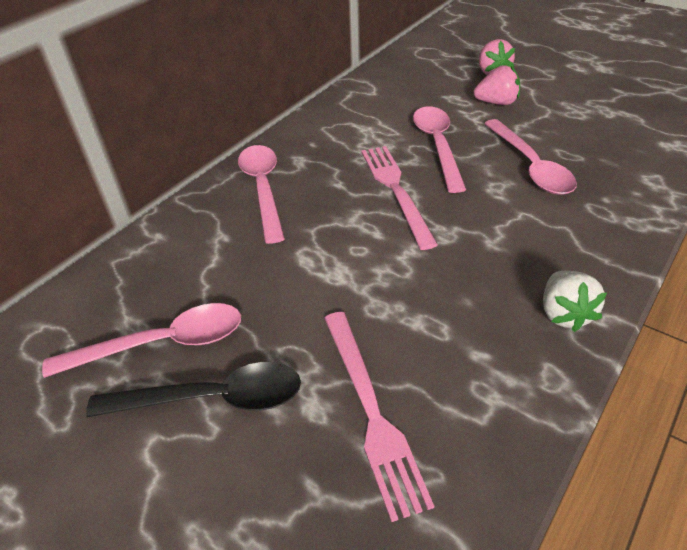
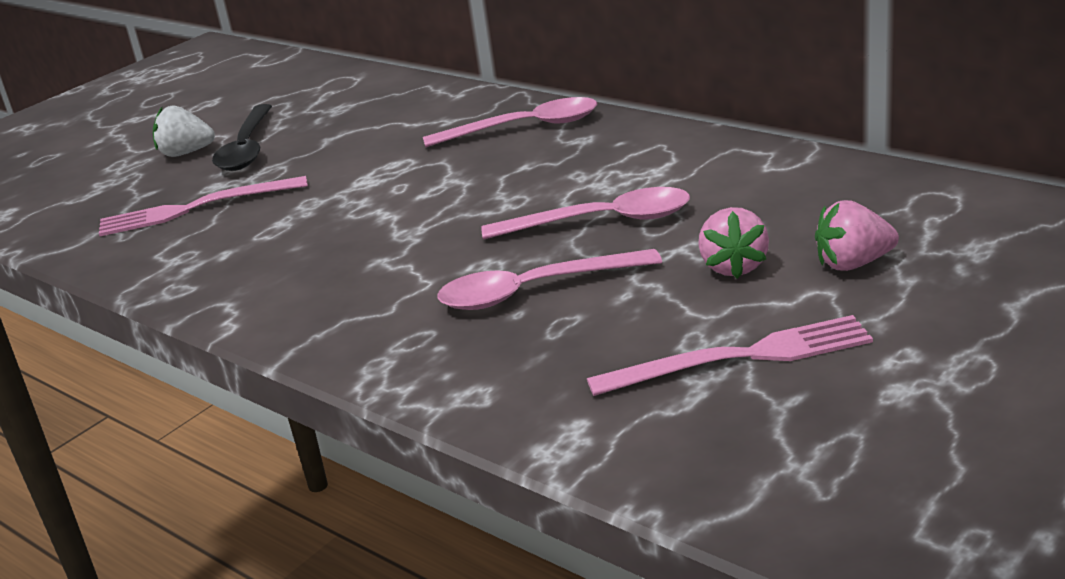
camera: 95 degrees right, 15 degrees down
(162, 344) = (314, 121): pink spoon -> none
(396, 190) = (501, 199): pink fork -> pink fork (740, 357)
(564, 314) = (249, 299): white strawberry -> white strawberry (186, 153)

